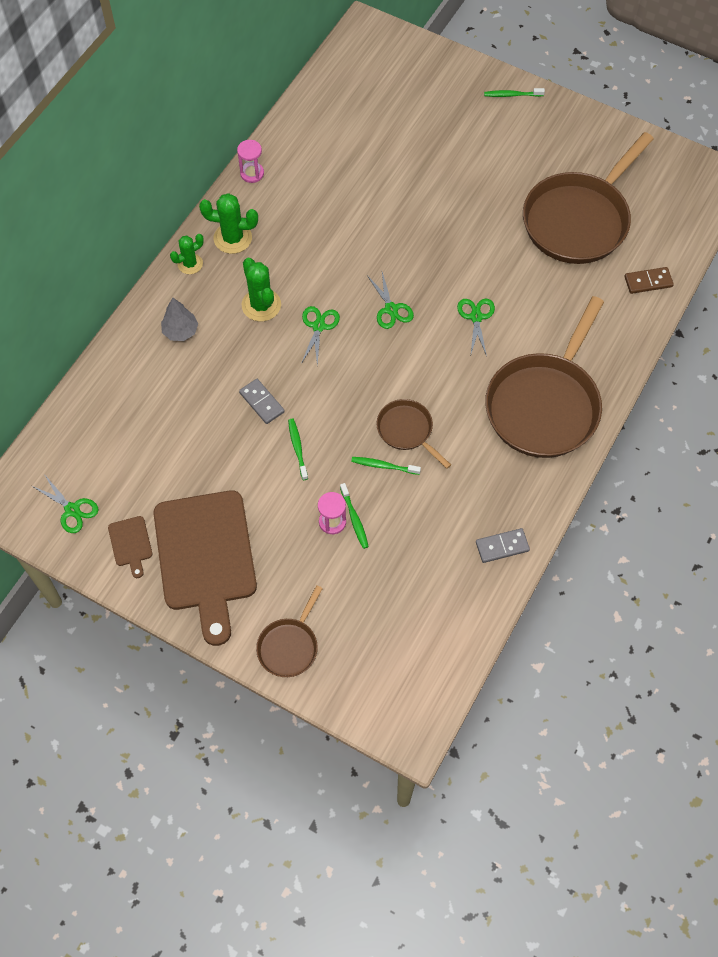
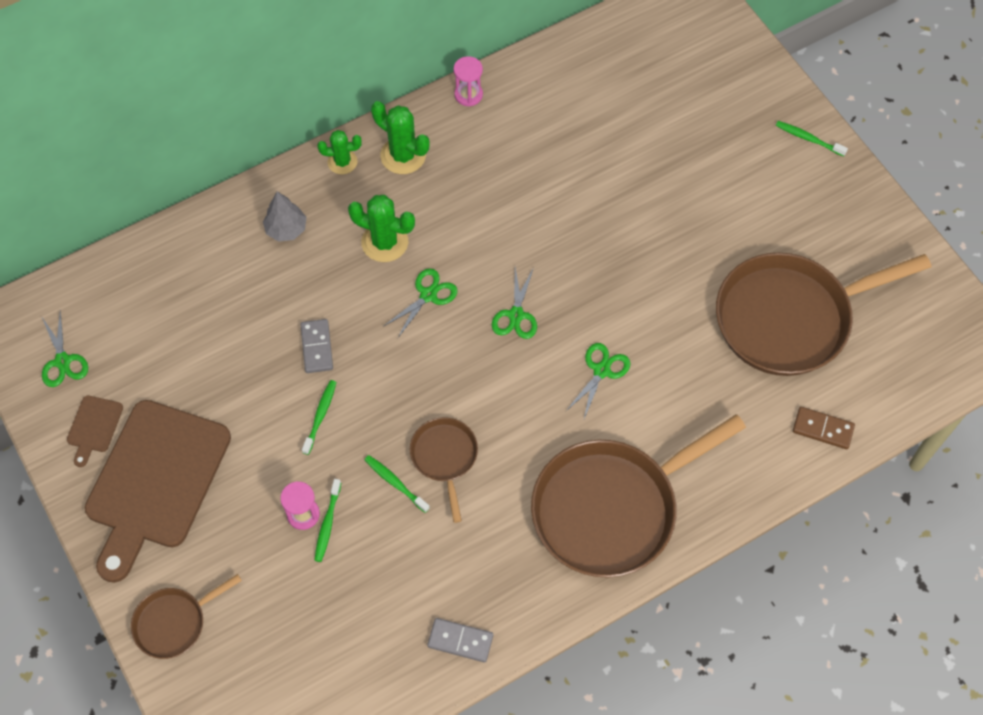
camera: 30 degrees right, 0 degrees up
(261, 305) = (385, 242): green cactus -> green cactus turned 75 degrees counterclockwise

